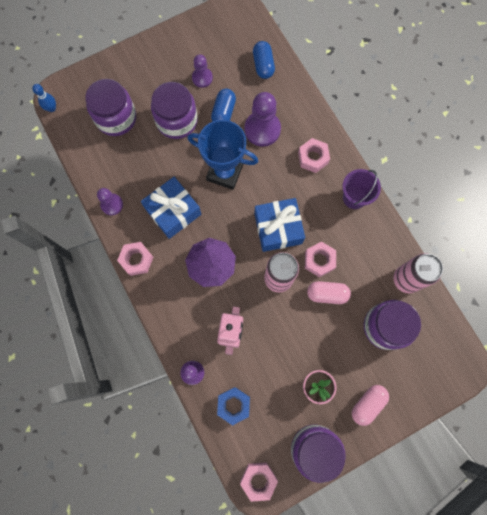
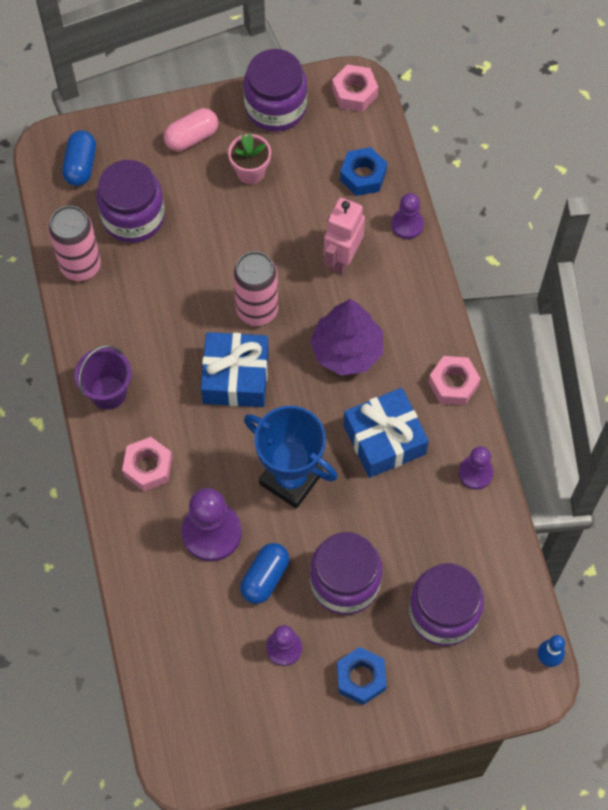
camera: 165 degrees left, 10 degrees down
(155, 73) = (361, 678): none -> blue nut
(263, 65) = (175, 644): blue capsule -> blue capsule (81, 165)
(319, 260) = (191, 319): pink nut -> none
(327, 294) = (196, 274): pink capsule -> none

